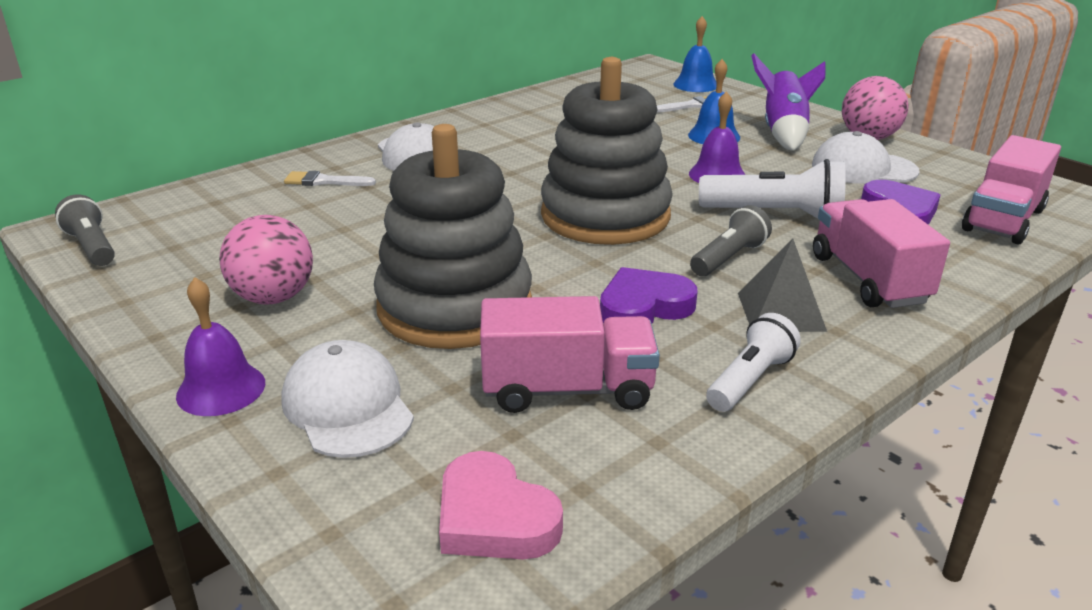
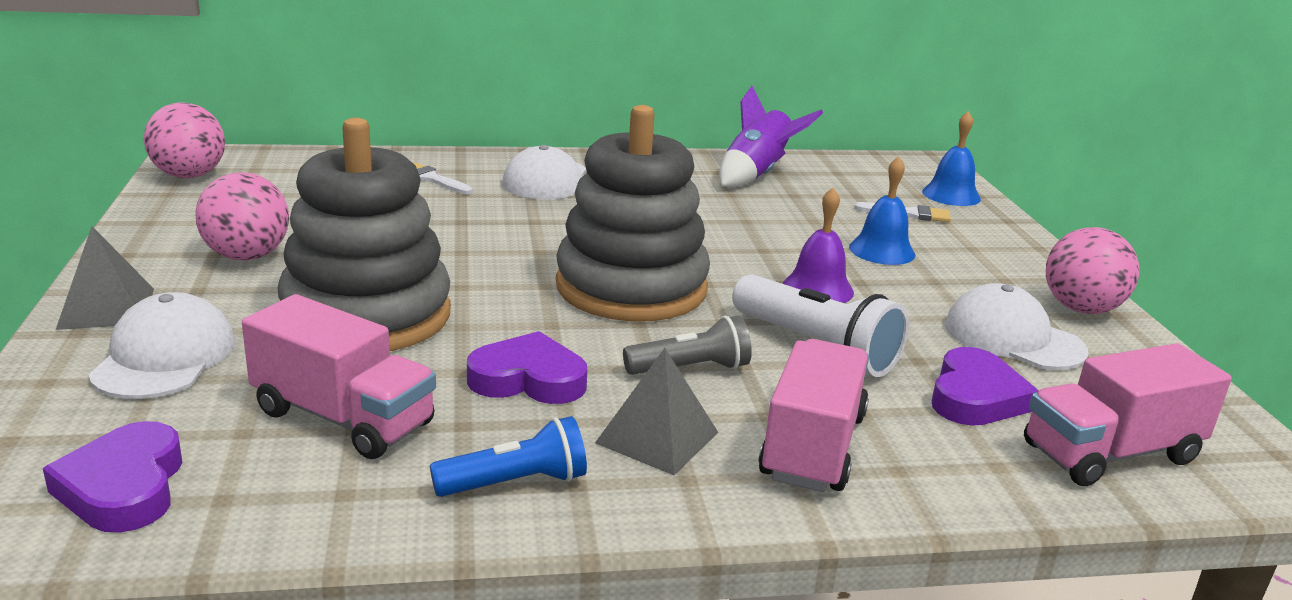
camera: 30 degrees right, 5 degrees down
(92, 247) = (189, 175): grey flashlight -> pink ball
(221, 389) = (106, 308): purple bell -> grey pyramid
(494, 518) = (124, 487): pink heart -> purple heart
(749, 380) = (515, 483): white flashlight -> blue flashlight
(783, 132) = (975, 271): purple rocket -> purple rocket (757, 175)

